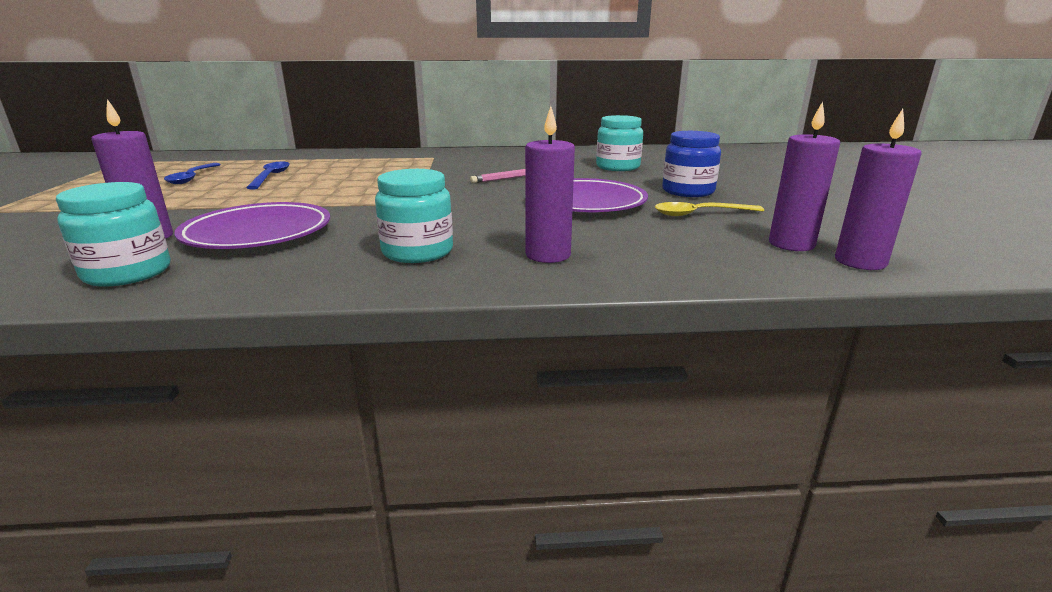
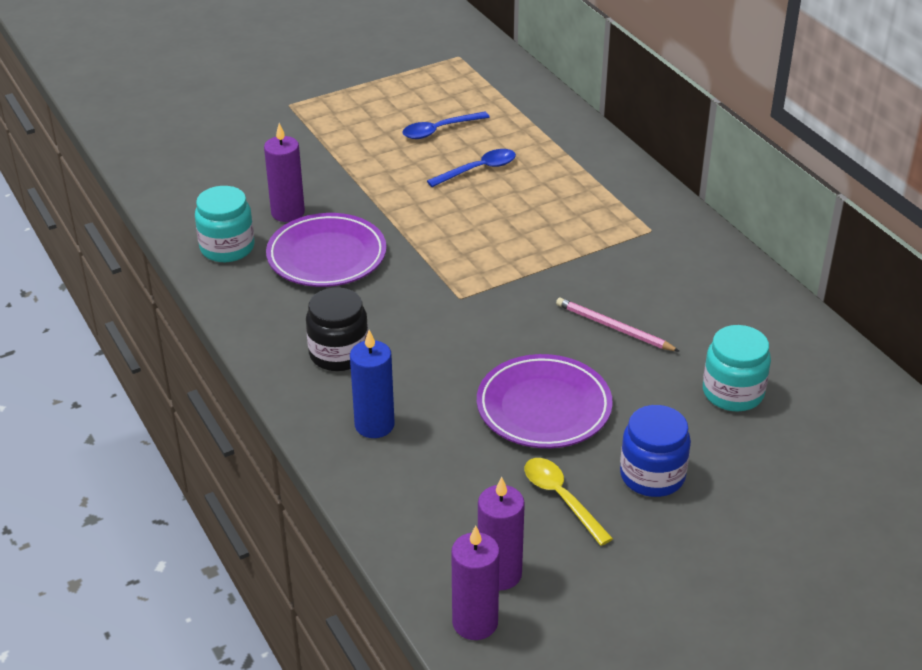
camera: 65 degrees right, 15 degrees up
(417, 252) = (339, 354): turquoise jar -> black jar
(548, 255) = (374, 425): purple candle -> blue candle

